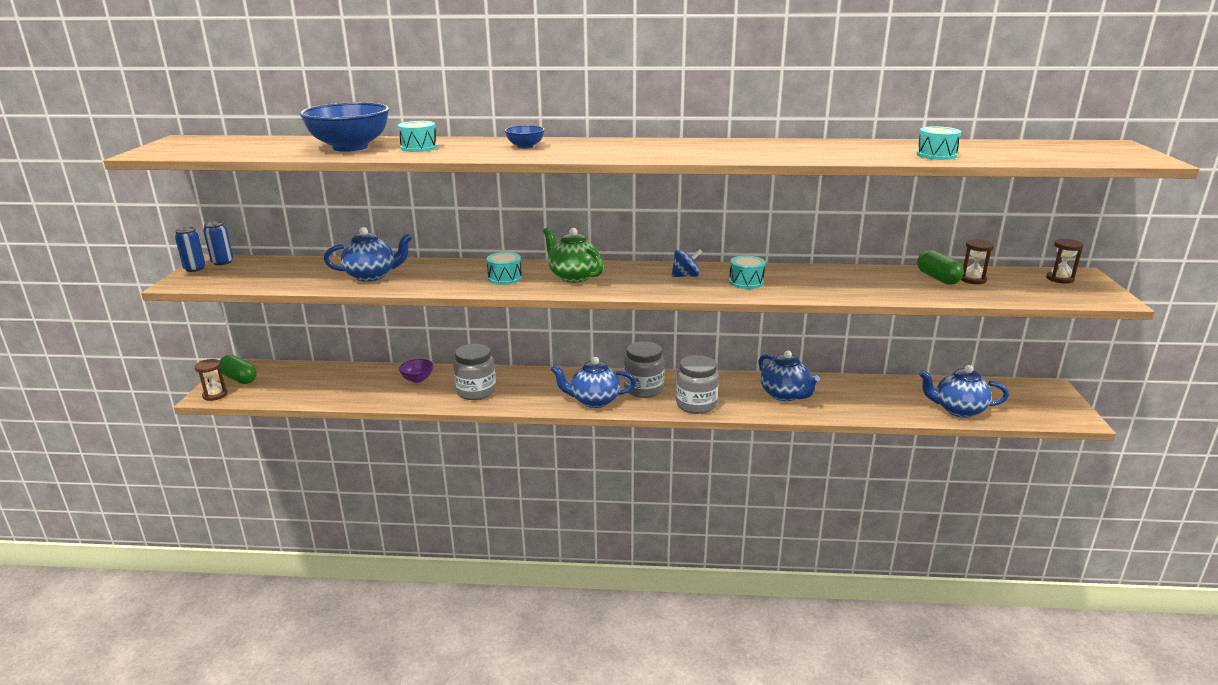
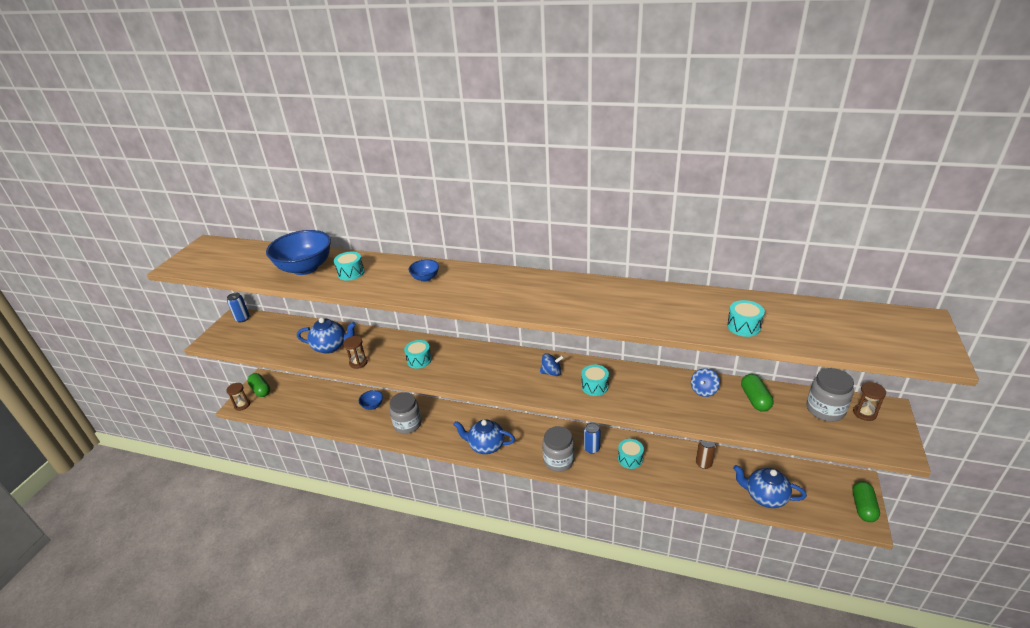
camera: 15 degrees right, 10 degrees up
(195, 268) = (223, 325): blue can -> blue can (592, 448)
(417, 379) = (372, 406): purple bowl -> blue bowl
(573, 277) = (468, 364): green teapot -> none
(643, 389) = (525, 437): grey jar -> grey jar (825, 409)
(784, 395) = (630, 459): blue teapot -> turquoise drum
(874, 390) = (703, 463): none -> brown can
(876, 276) = (703, 390): none -> blue spinning top
(972, 279) = (785, 405): brown hourglass -> brown hourglass (358, 362)
(1068, 407) = (863, 507): none -> green capsule

